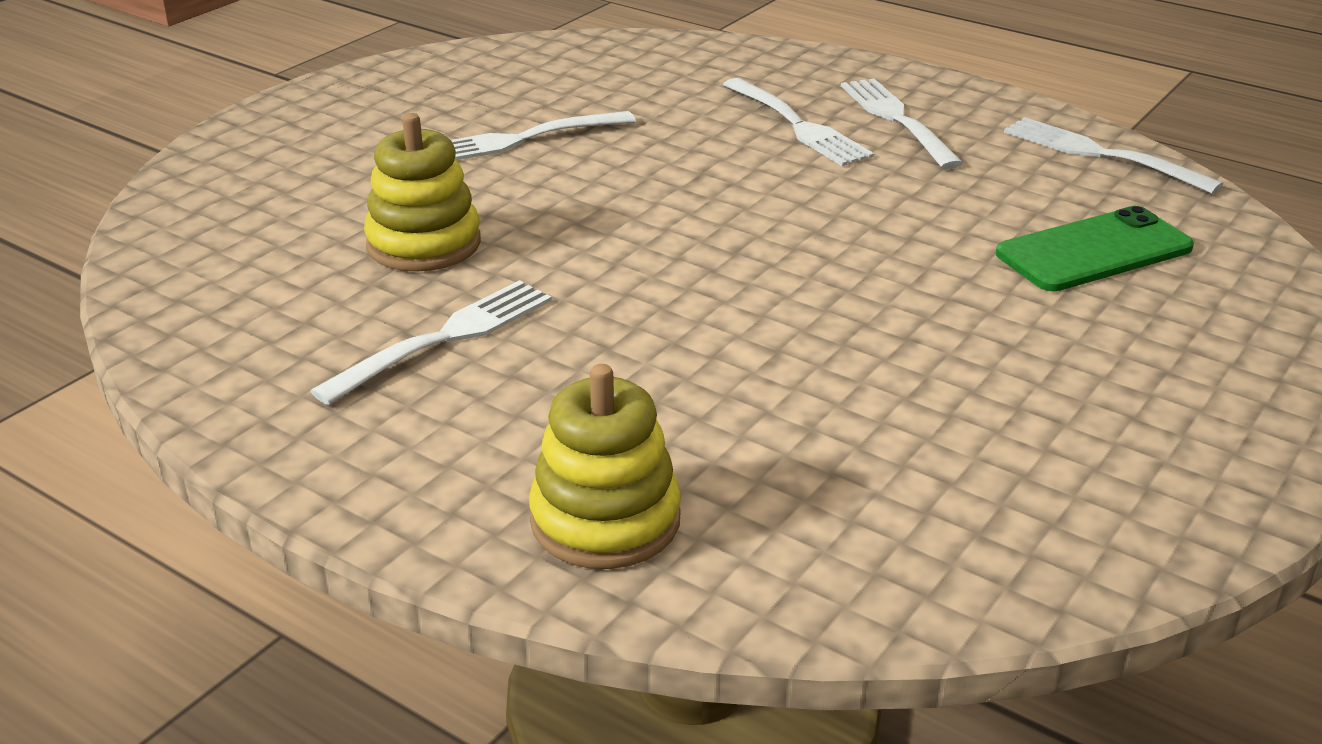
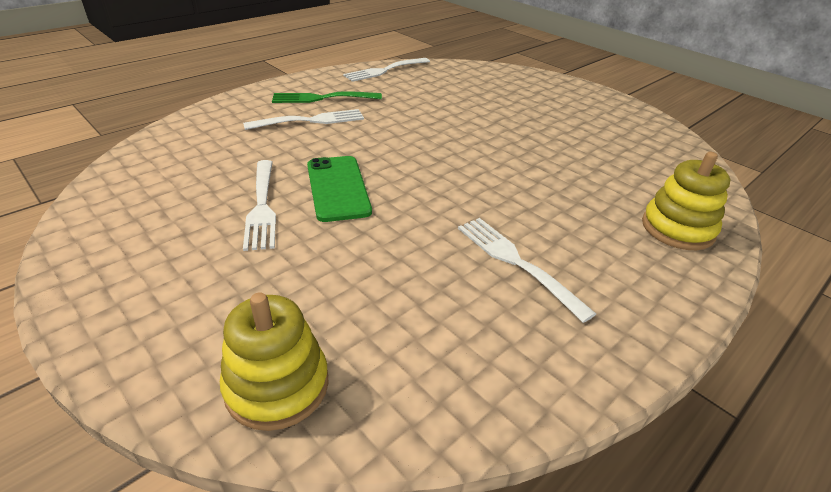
camera: 80 degrees left, 5 degrees up
(424, 244) = (394, 261): yellow stacking toy -> yellow stacking toy (277, 385)
(898, 120) = (323, 98): white fork -> green fork
(1094, 251) = (465, 89): green phone -> green phone (338, 188)

